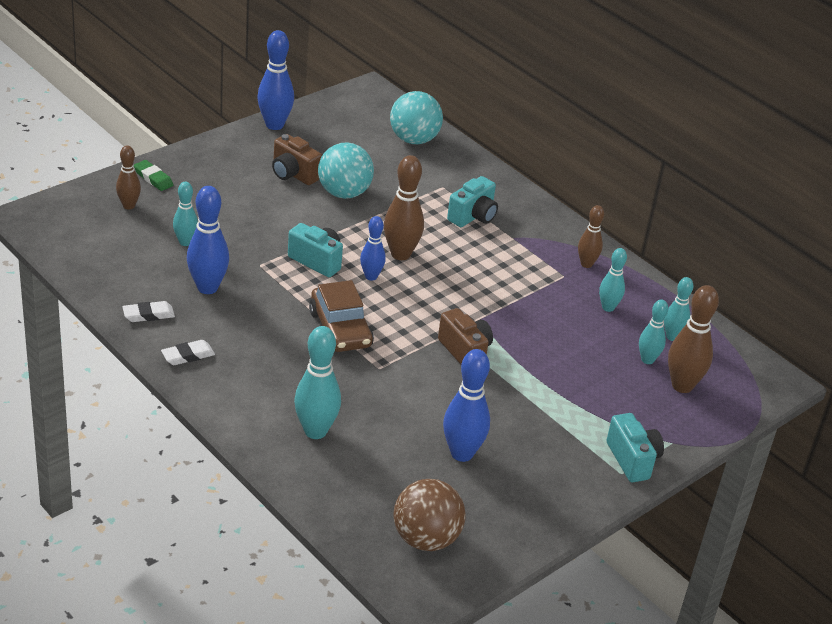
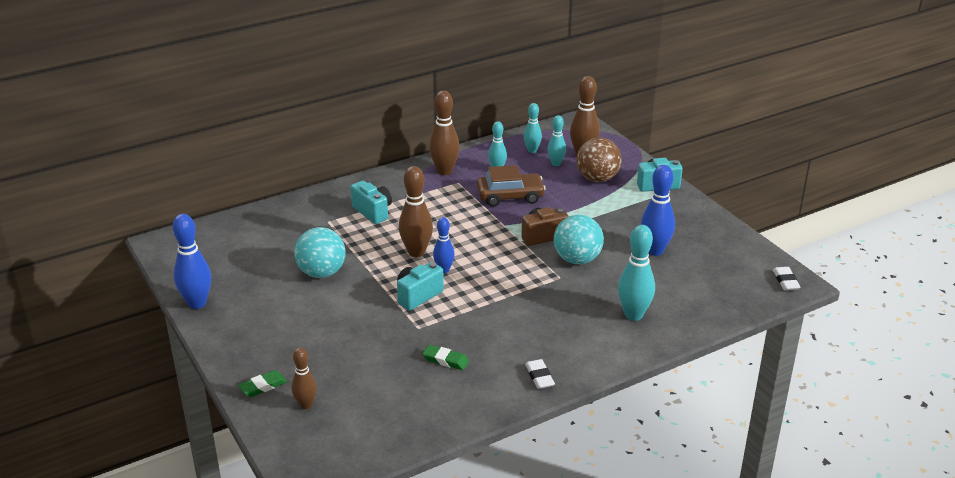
camera: 75 degrees left, 5 degrees down
(148, 315) = (480, 398): white eraser -> white eraser (785, 281)
(185, 242) = (375, 370): turquoise bowling pin -> none
(207, 287) = (445, 360): blue bowling pin -> green eraser
(293, 174) = (284, 298): brown camera -> none
(340, 329) = (511, 292): brown car -> brown car (510, 196)
(414, 139) = (252, 228): turquoise ball -> turquoise ball (577, 259)
(426, 539) = (742, 276): brown ball -> brown ball (597, 179)
(586, 264) = (444, 171): brown bowling pin -> brown bowling pin, size x1.62

